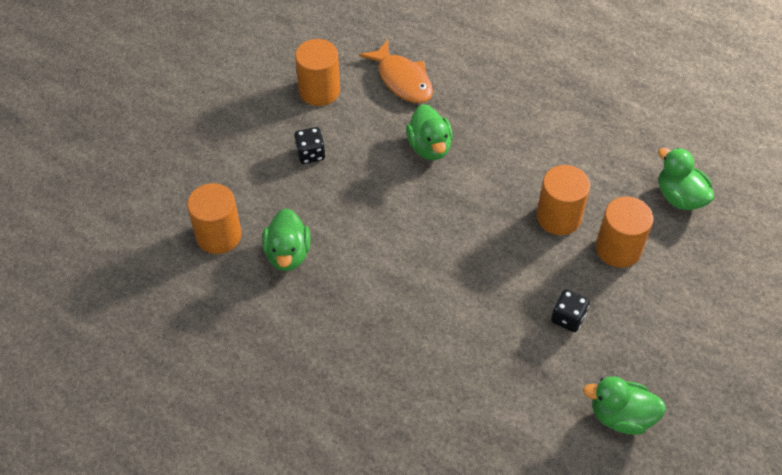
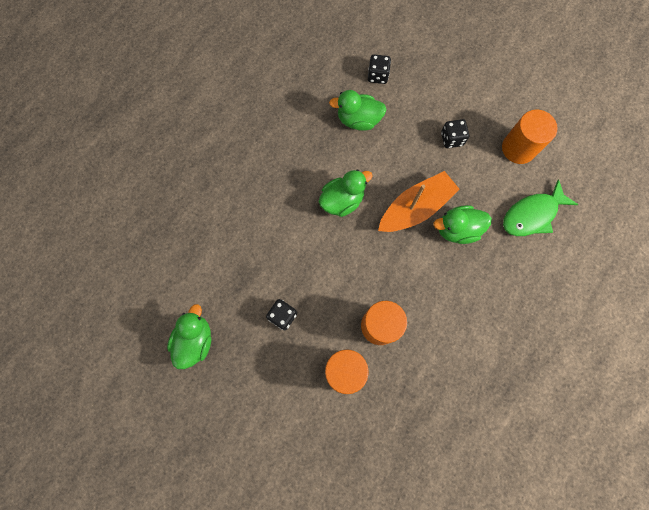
camera: 95 degrees right, 20 degrees up
(218, 235) = (377, 76): orange cylinder -> black dice
(402, 80) = (532, 215): orange fish -> green fish
(407, 187) = (415, 208): none -> orange boat
(679, 197) = (395, 440): green duck -> green duck (342, 201)

